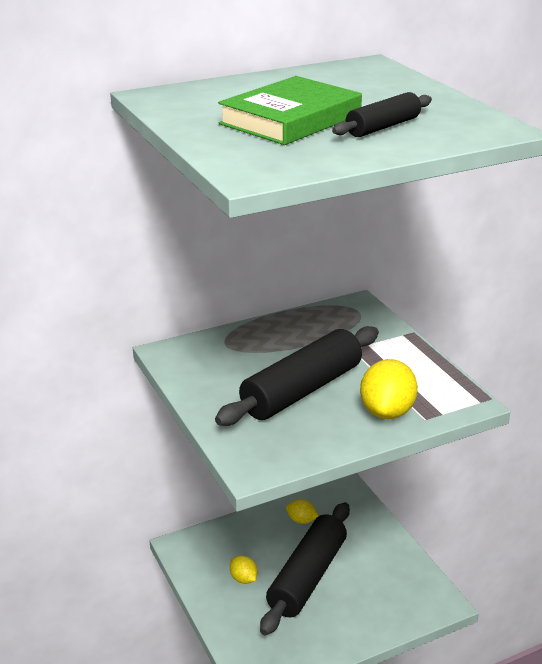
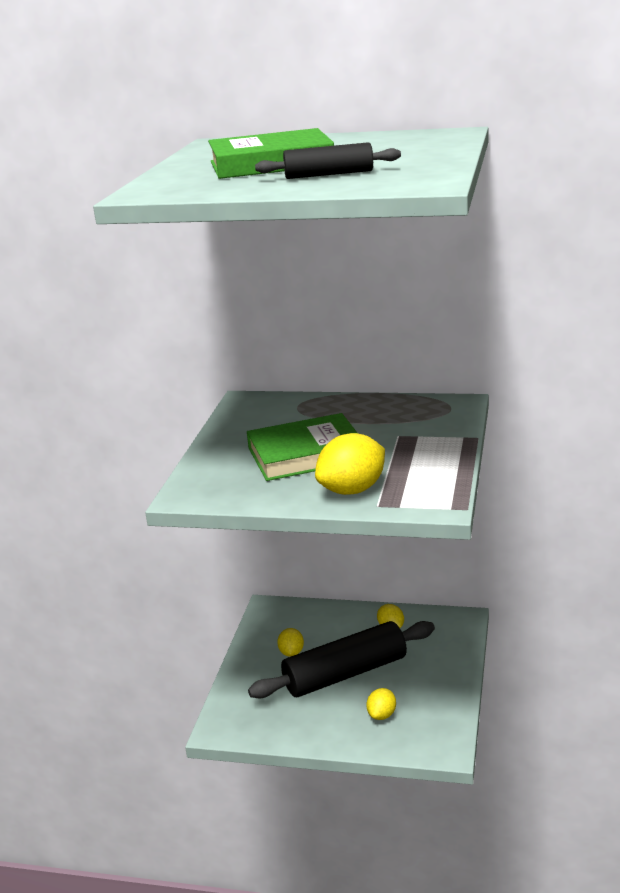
camera: 40 degrees right, 5 degrees down
(301, 390) = (306, 454): black rolling pin -> green book
(371, 598) = (382, 715): none -> yellow lemon

